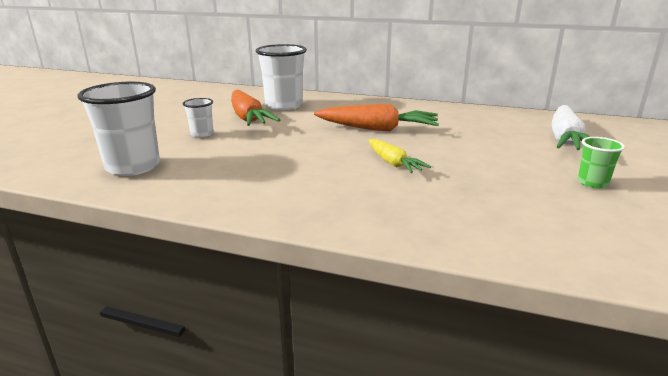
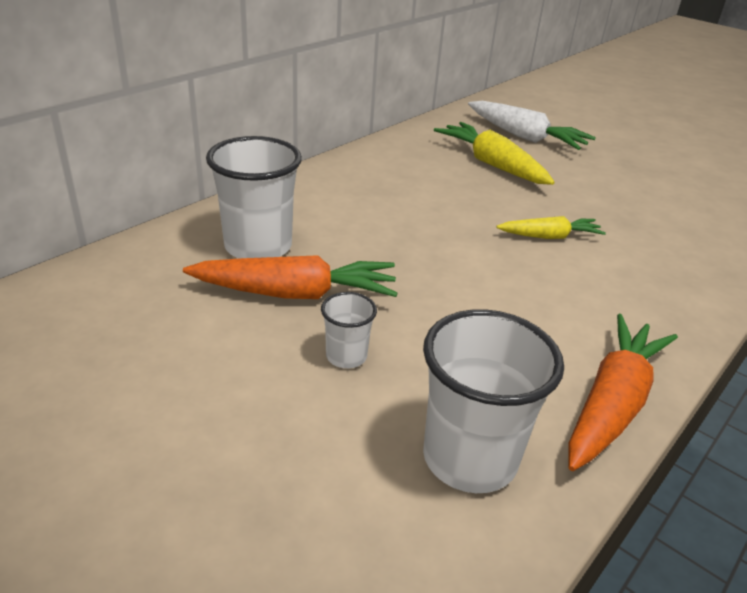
camera: 70 degrees left, 10 degrees up
(377, 129) = (430, 211): orange carrot -> orange carrot (612, 403)
(484, 135) = (492, 164): none -> yellow carrot
(592, 183) = (629, 169): green cup -> none

